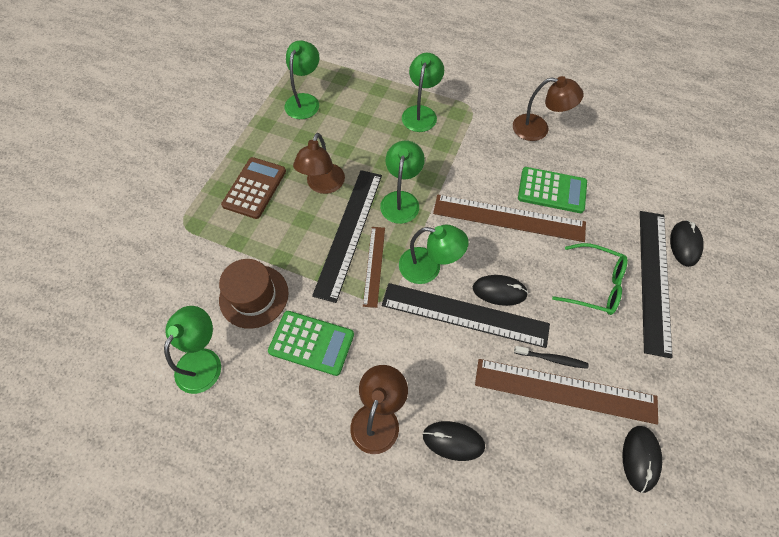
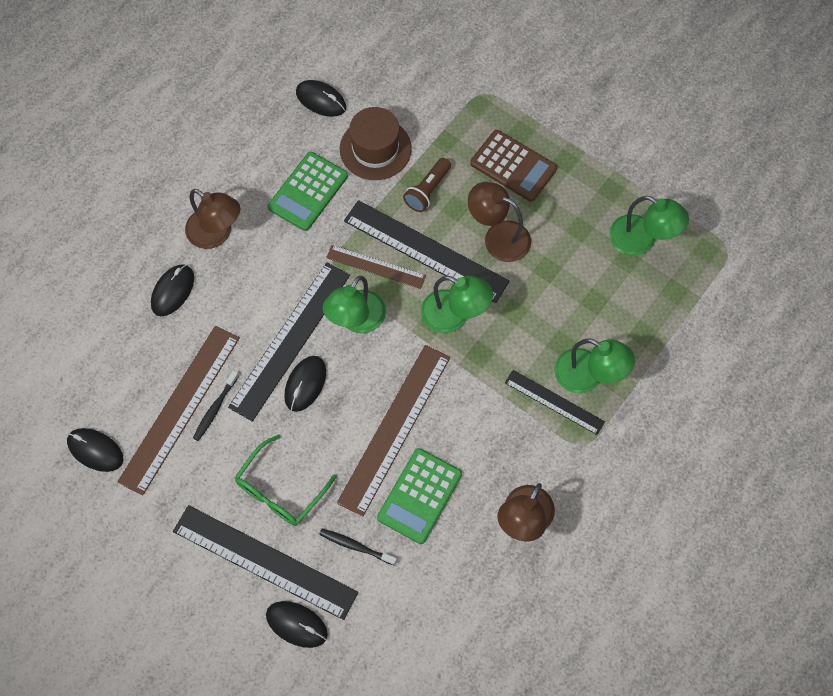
camera: 105 degrees right, 5 degrees up
(203, 360) = (321, 100): green lamp -> black mouse
(290, 244) = (427, 190): none -> brown flashlight
(447, 127) = (554, 402): none -> black ruler
(608, 221) = (356, 546): none -> black toothbrush

